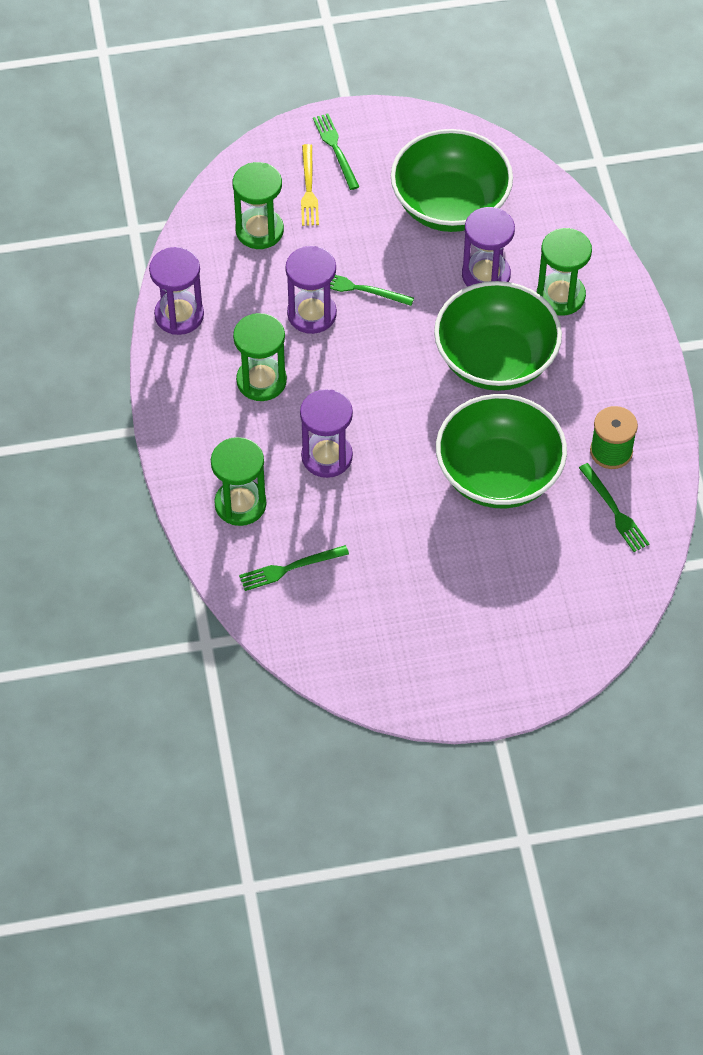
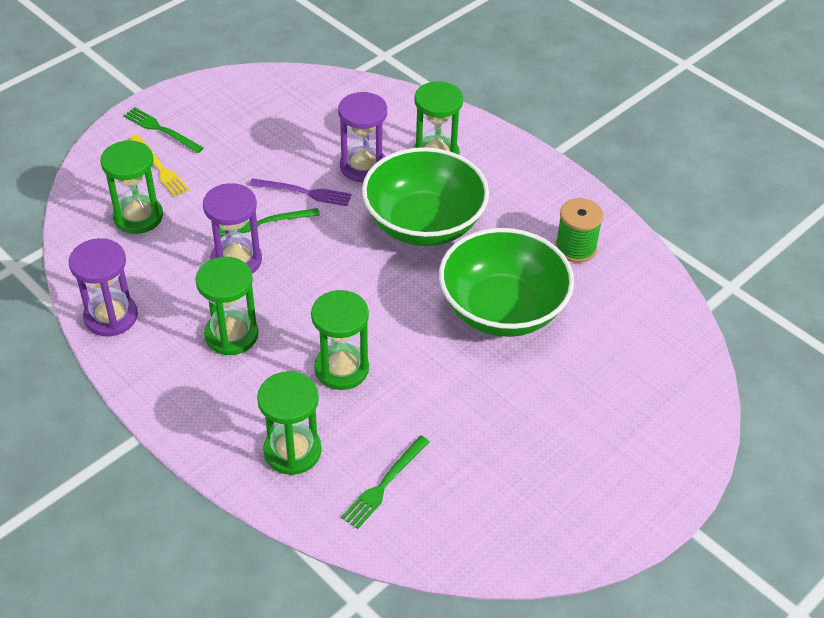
camera: 35 degrees left, 10 degrees down
(327, 456) = (341, 369): purple hourglass -> green hourglass
(415, 276) = (304, 192): none -> purple fork
(450, 205) = (291, 130): green bowl -> none
(614, 510) = (618, 290): green fork -> none

